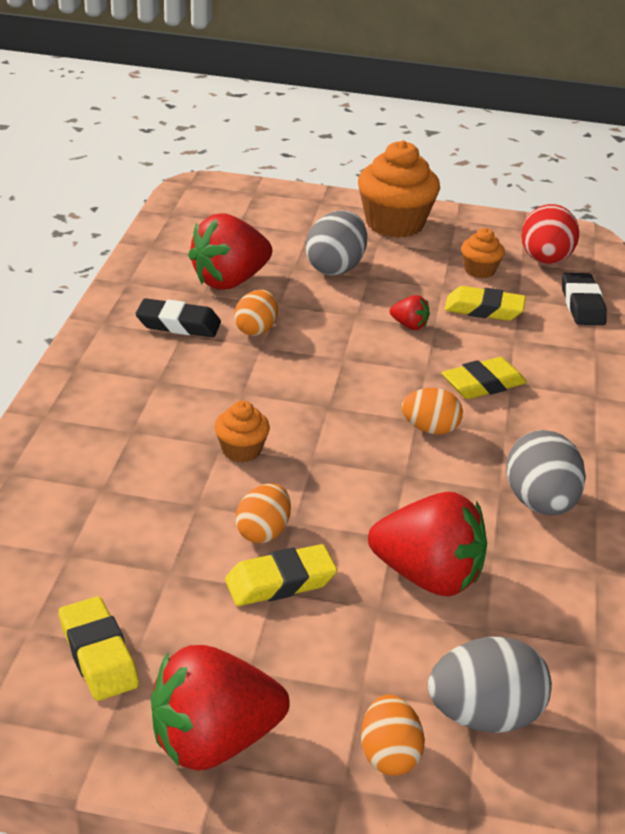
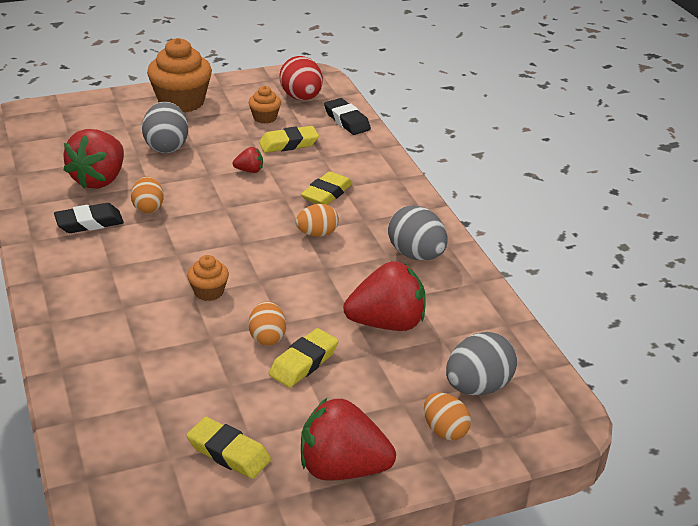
camera: 30 degrees left, 0 degrees up
(214, 741) = (342, 468): red strawberry -> red strawberry turned 60 degrees clockwise

